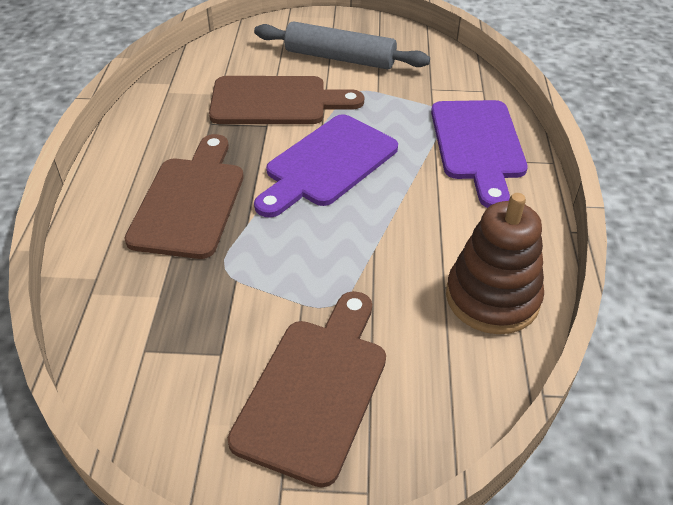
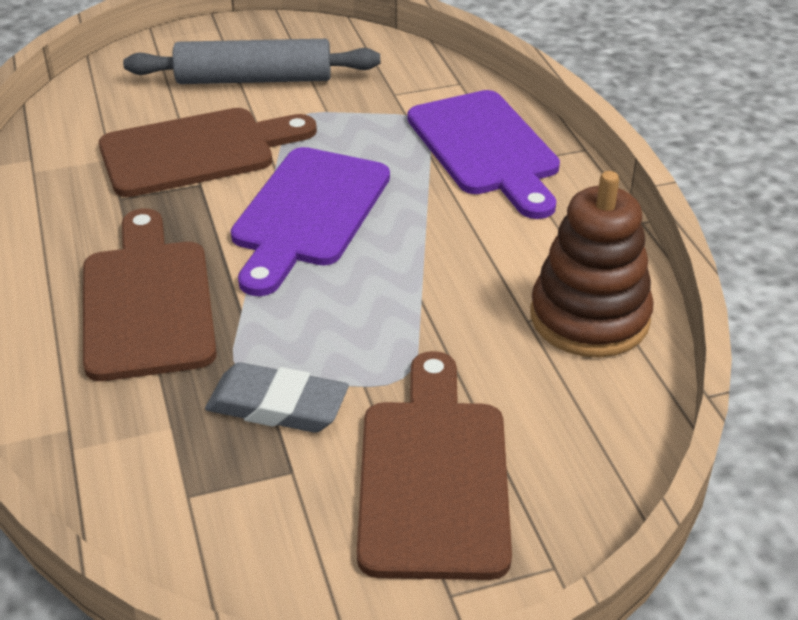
camera: 20 degrees left, 5 degrees down
(235, 301) = (277, 405): none -> grey eraser

